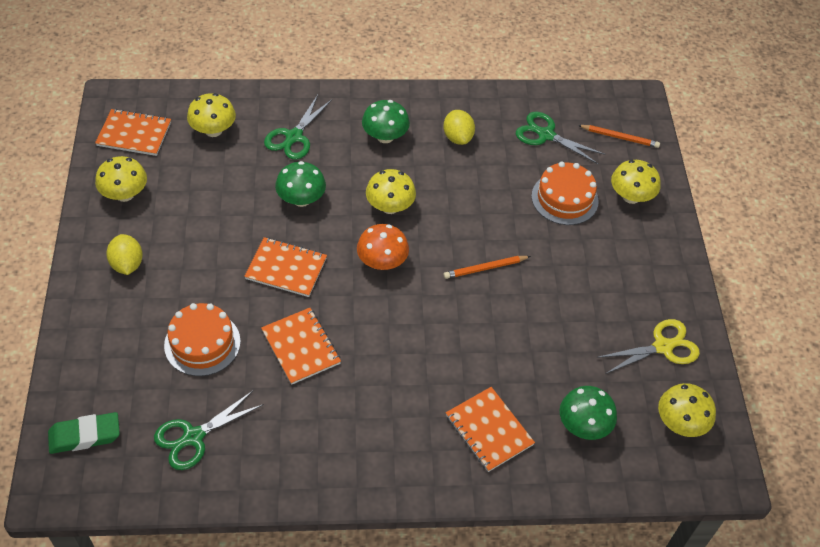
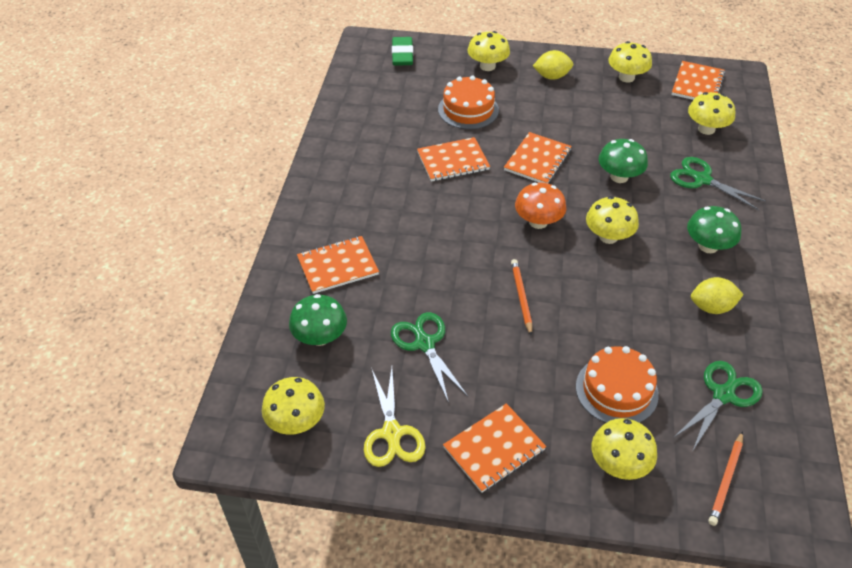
camera: 105 degrees right, 5 degrees down
(108, 332) = (487, 66): none -> yellow mushroom
(193, 437) = (386, 101): green scissors -> green scissors (424, 344)
(649, 274) = (494, 449): none -> orange notebook

